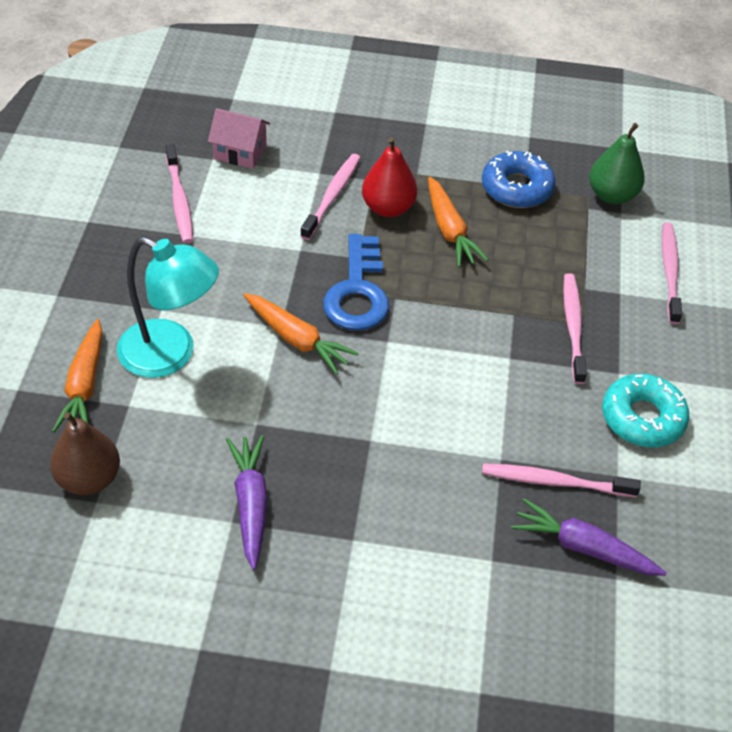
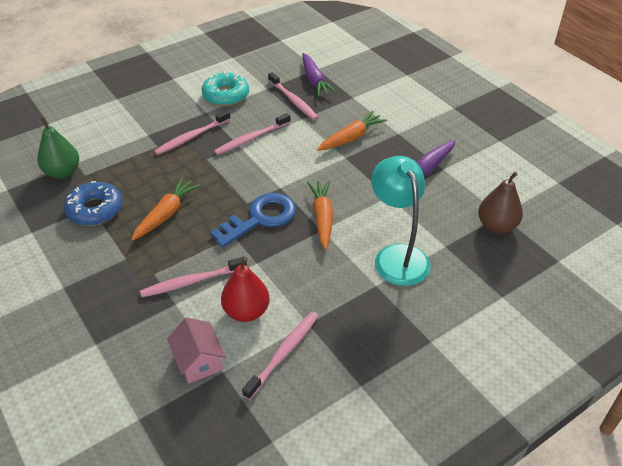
camera: 130 degrees left, 5 degrees down
(84, 386) = (461, 272): orange carrot -> orange carrot (351, 138)
(388, 208) = (175, 250): red pear -> red pear (246, 311)
(669, 271) = (111, 127): pink toothbrush -> pink toothbrush (251, 139)

